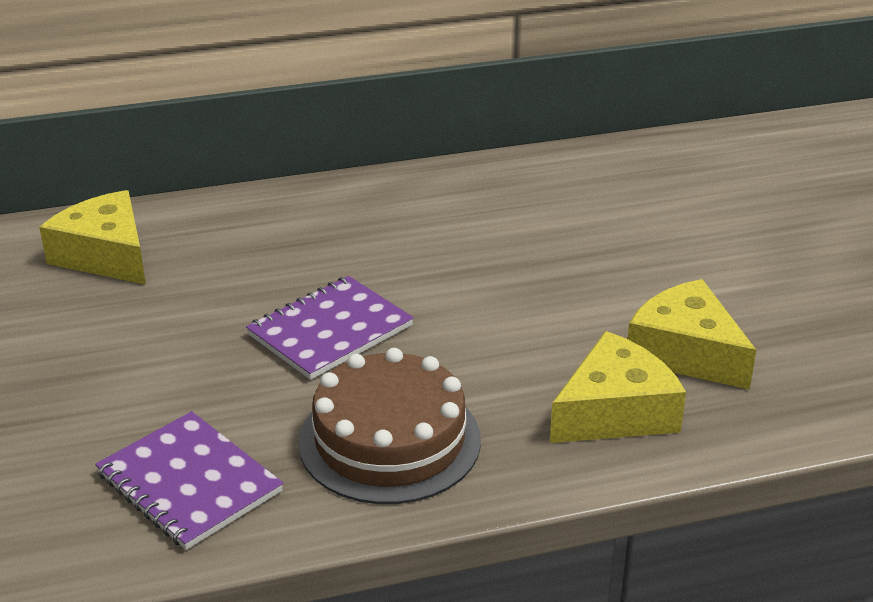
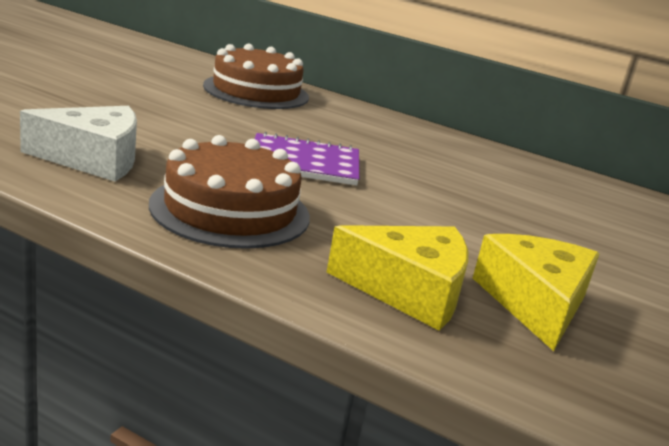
camera: 40 degrees right, 10 degrees down
(106, 255) = (256, 91): yellow cheese -> brown cake
(189, 483) = (94, 159): purple notebook -> white cheese

